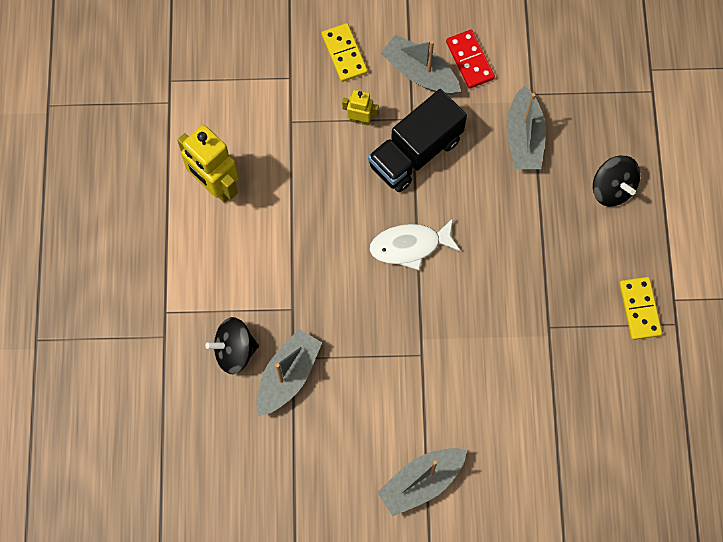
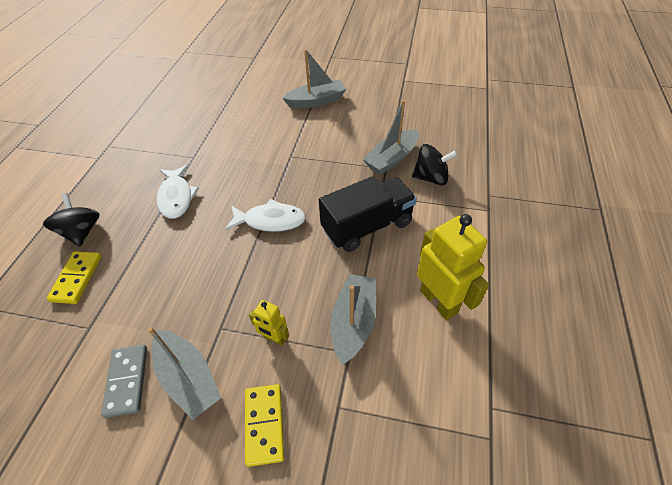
camera: 165 degrees left, 20 degrees down
(415, 152) = (232, 294): black truck -> black truck (367, 226)
(470, 60) = (127, 381): red domino -> grey domino
(524, 137) = (125, 287): grey boat -> grey boat (353, 322)
(534, 257) = (176, 197): none -> white fish
(639, 309) = (124, 156): yellow domino -> yellow domino (77, 278)

